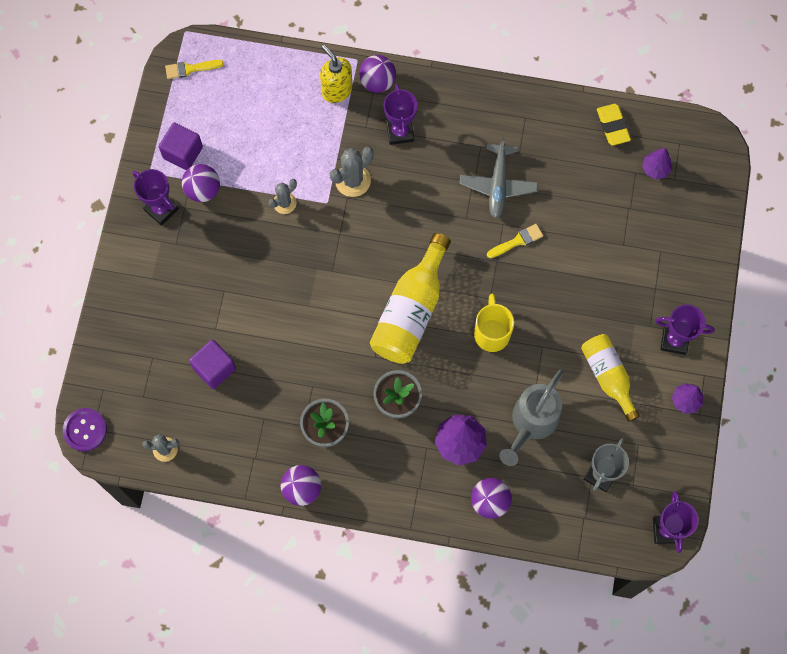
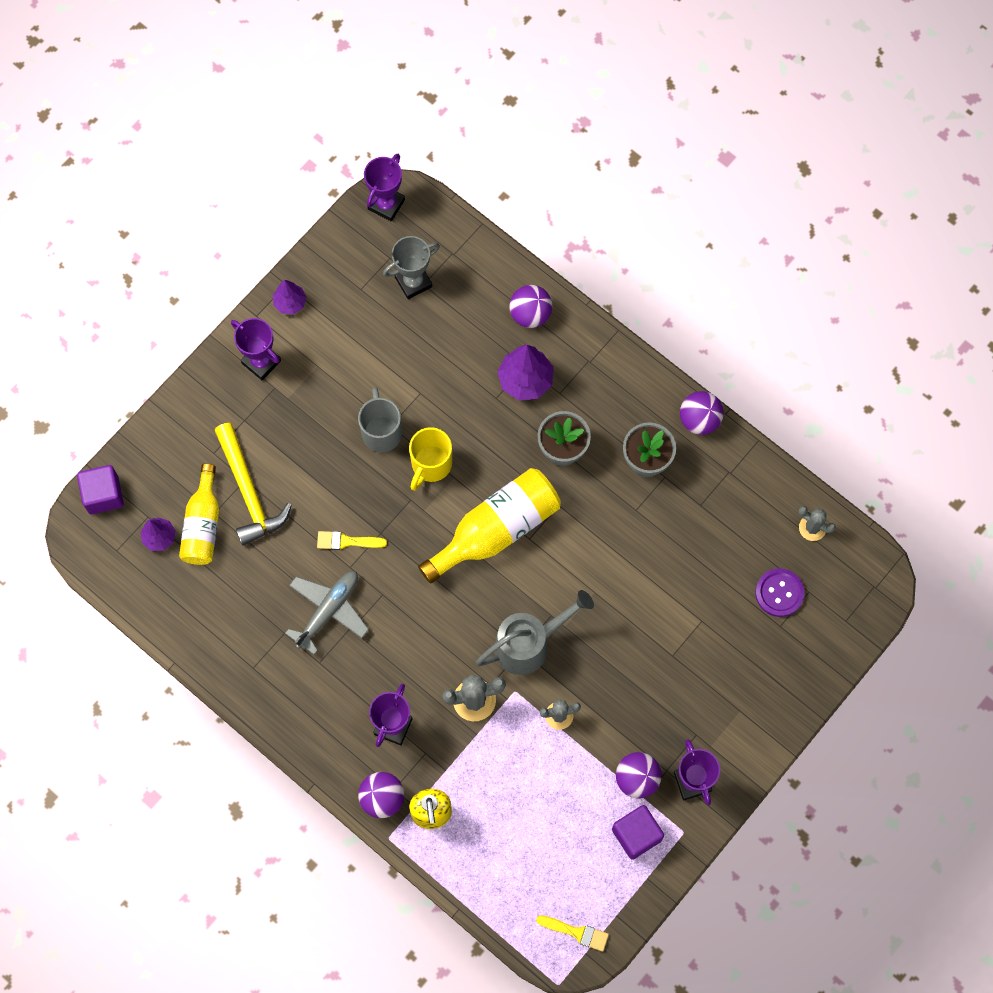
camera: 150 degrees left, 0 degrees up
(85, 430) = (882, 590): purple button -> purple button (779, 593)
(214, 368) = (723, 580): purple cube -> purple cube (103, 495)
(531, 423) = (447, 361): grey watering can -> grey watering can (529, 644)
(546, 338) = (381, 431): none -> grey mug
(607, 376) = (347, 364): yellow bottle -> yellow bottle (203, 525)
(612, 126) = (170, 607): yellow eraser -> none
(614, 237) = (249, 491): none -> yellow hammer

